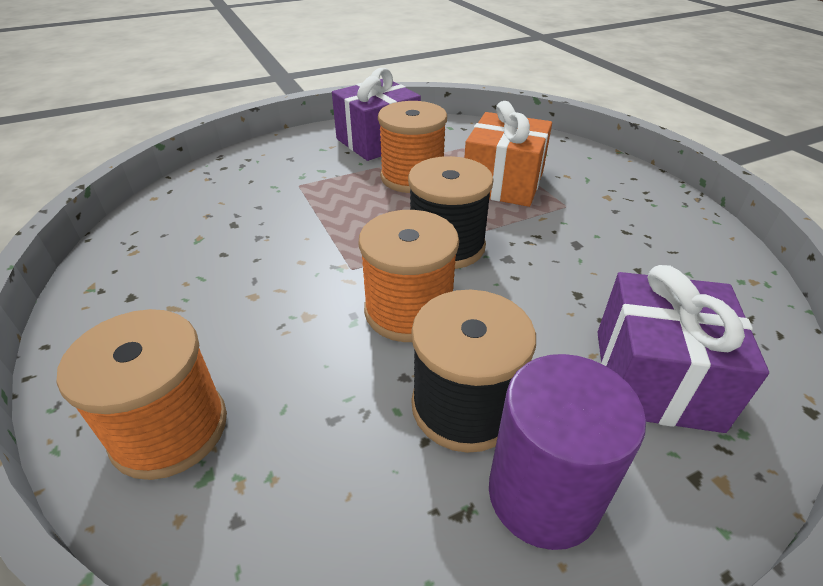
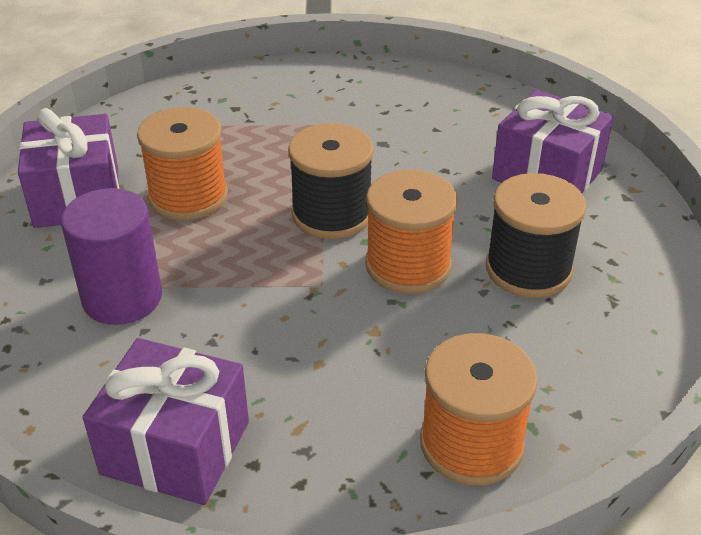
camera: 65 degrees left, 0 degrees up
(143, 256) = (176, 447): none -> purple gift
(503, 183) = (254, 143): orange gift -> none
(543, 494) = (613, 261): purple cylinder -> purple cylinder (122, 298)

